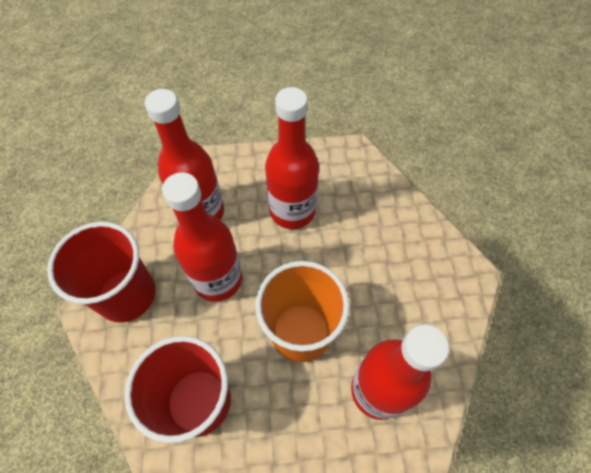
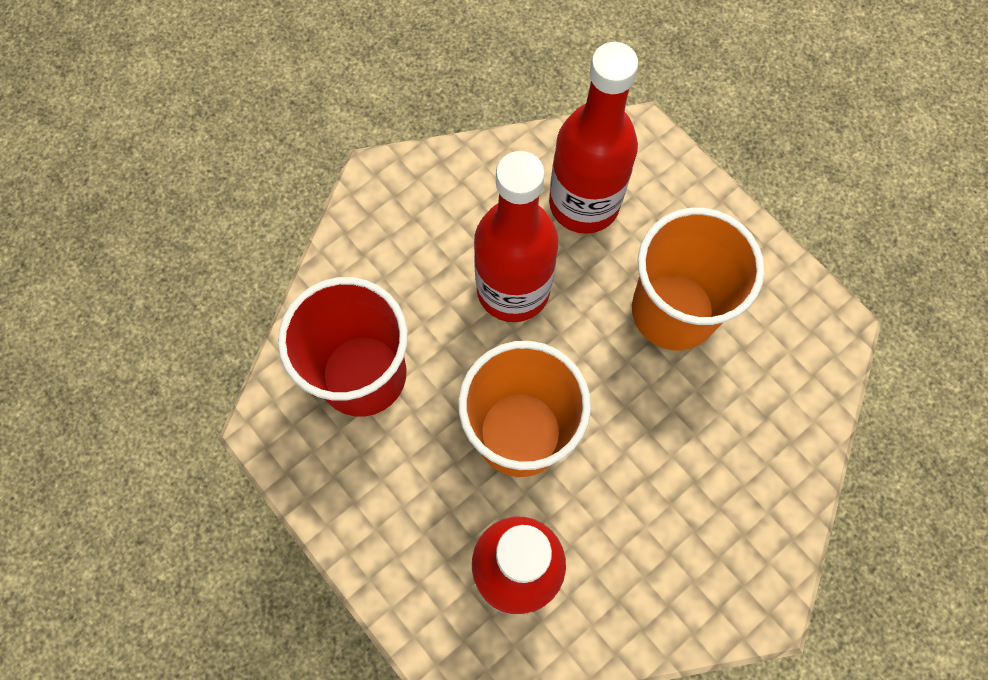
camera: 55 degrees right, 10 degrees up
(127, 294) = (420, 205): red cup -> none
(292, 211) = (673, 311): red bottle -> orange cup

